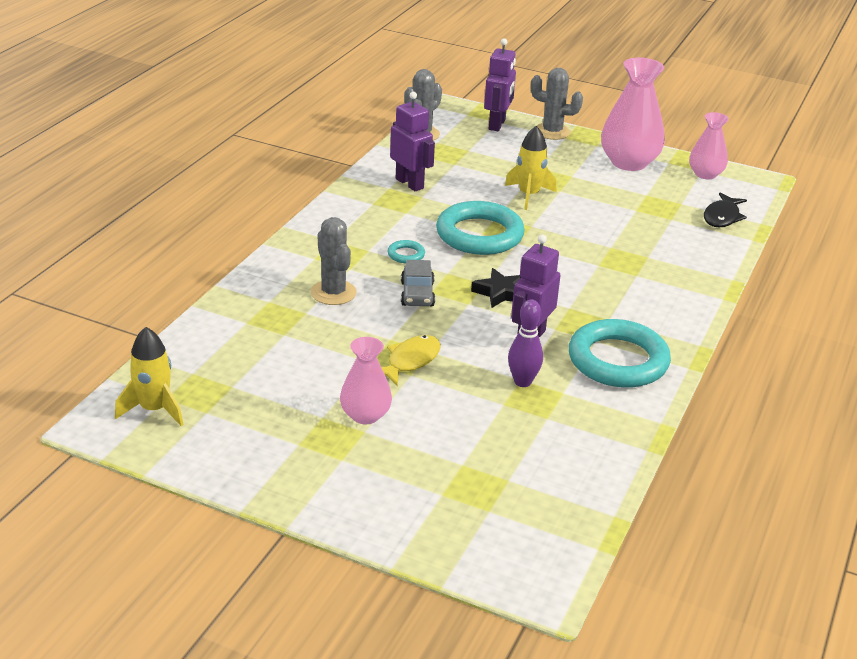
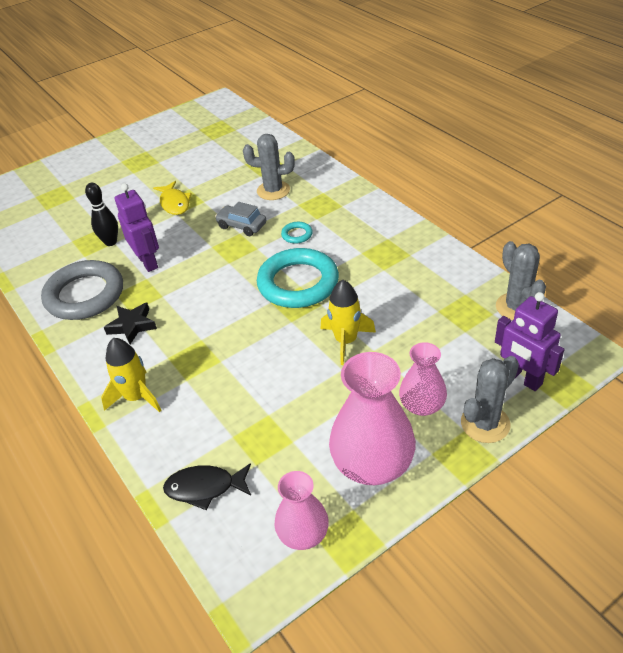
camera: 125 degrees right, 10 degrees up
(154, 409) = (215, 115): yellow rocket -> yellow rocket (136, 397)
(365, 415) = (145, 175): pink vase -> pink vase (422, 405)
(410, 183) = (411, 269): purple robot -> none
(500, 293) = (210, 266): black star -> black star (132, 326)
(522, 382) = (110, 242): purple bowling pin -> black bowling pin
(618, 360) = (85, 295): turquoise ring -> grey ring
(722, 217) = (205, 488): black fish -> black fish turned 60 degrees counterclockwise

